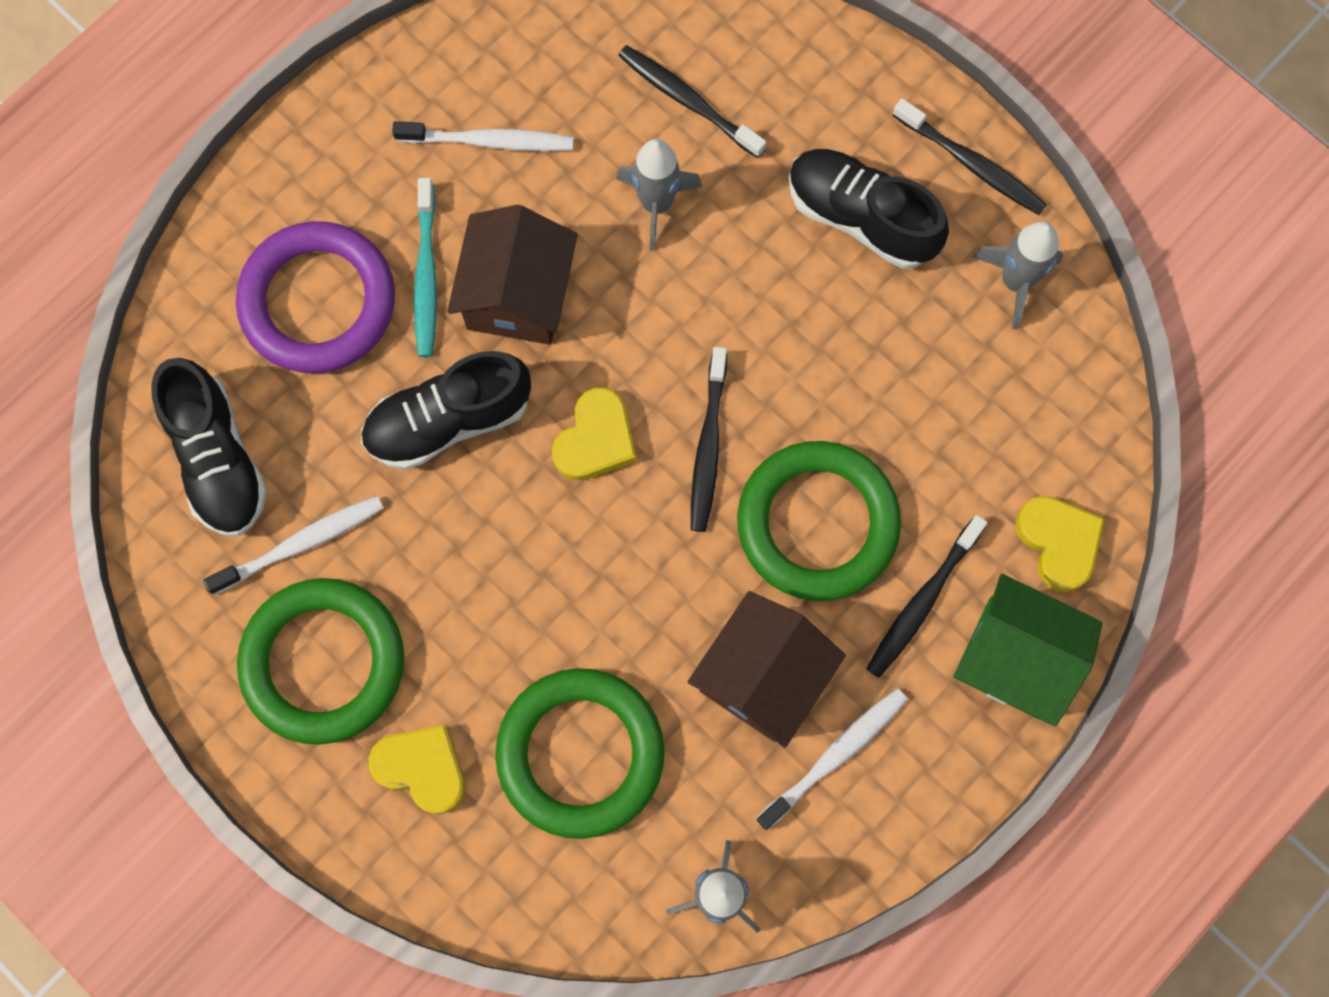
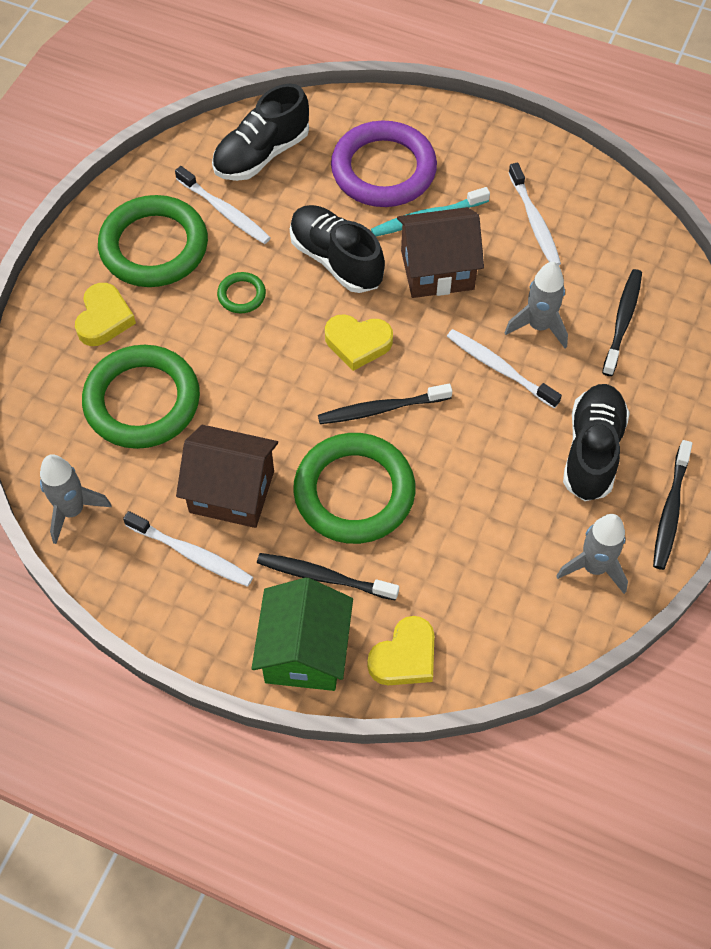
camera: 70 degrees right, 15 degrees down
(457, 566) = (241, 295): none -> green ring
(701, 277) = (499, 368): none -> white toothbrush

